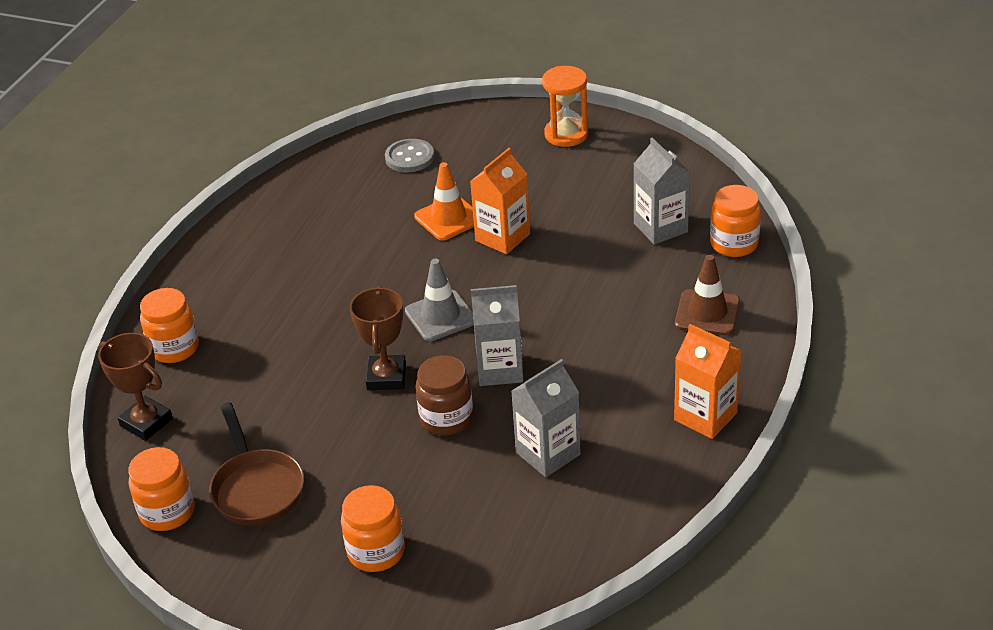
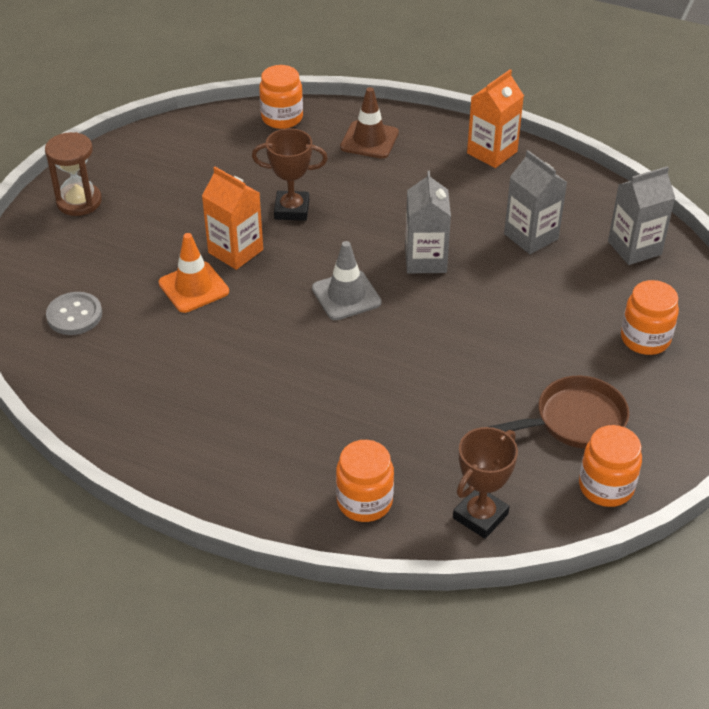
camera: 90 degrees left, 5 degrees up
(386, 377) = (428, 333): brown trophy -> brown trophy (292, 209)
(446, 418) = (486, 294): brown jar -> none
(566, 134) = (79, 202): orange hourglass -> brown hourglass
(660, 228) = (248, 155): grey carton -> grey carton (634, 248)

